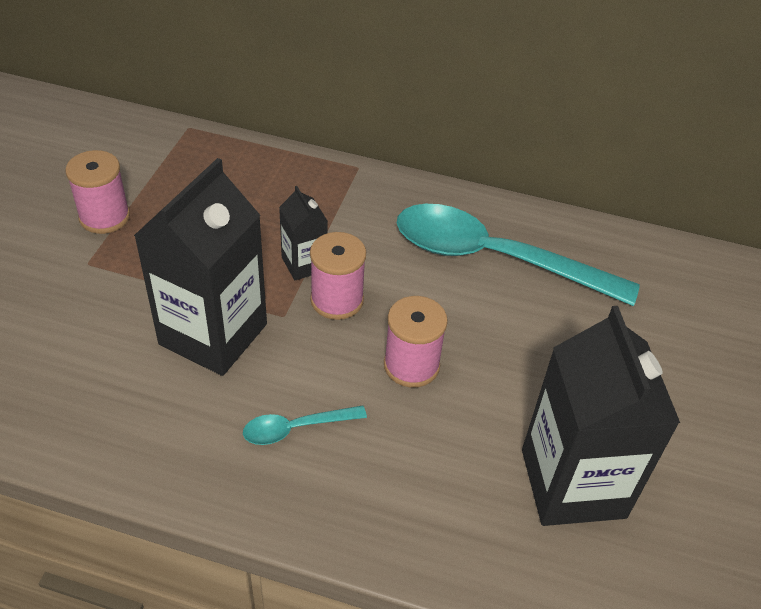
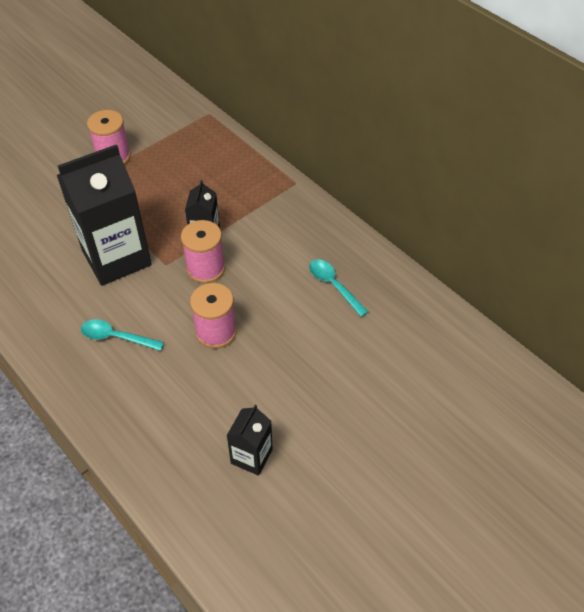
camera: 35 degrees right, 5 degrees up
(495, 258) = (333, 285): turquoise spoon -> turquoise spoon, size x0.42
(573, 483) = (251, 456): black carton -> black carton, size x0.49

